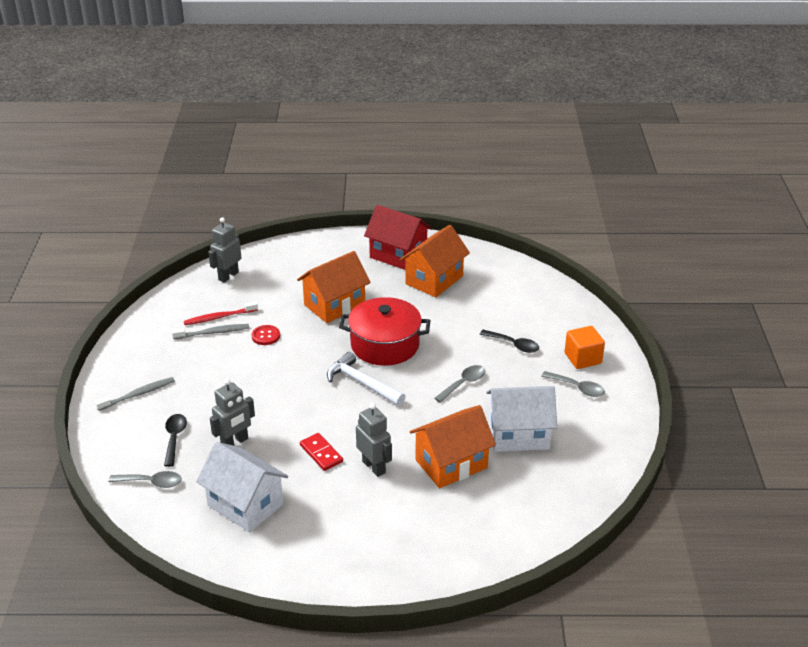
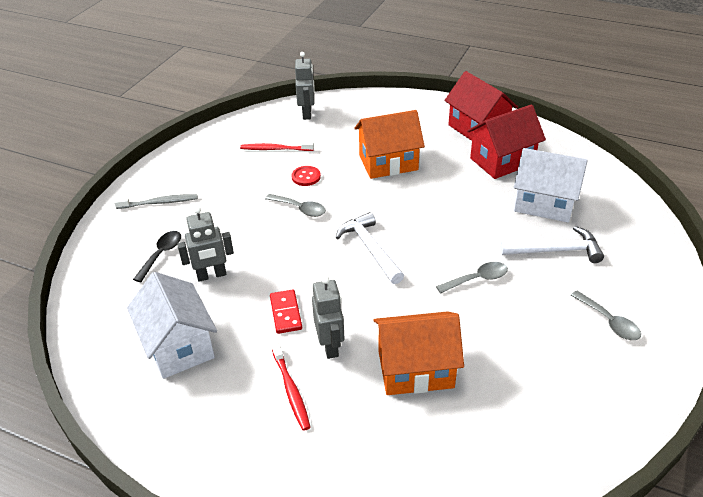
camera: 25 degrees right, 5 degrees up
(151, 482) = (111, 293): grey spoon -> grey spoon (300, 209)
(213, 332) = (261, 162): grey toothbrush -> none
(228, 276) = (307, 113): grey robot -> grey robot turned 120 degrees clockwise
(362, 508) = (291, 390): none -> red toothbrush
(385, 345) = (416, 215): red pot -> none
(434, 280) = (502, 161): orange house -> red house
(513, 345) = (555, 250): black spoon -> white hammer
(518, 435) = (511, 358): white house -> white house (544, 204)
(583, 358) = (631, 288): orange cube -> none

